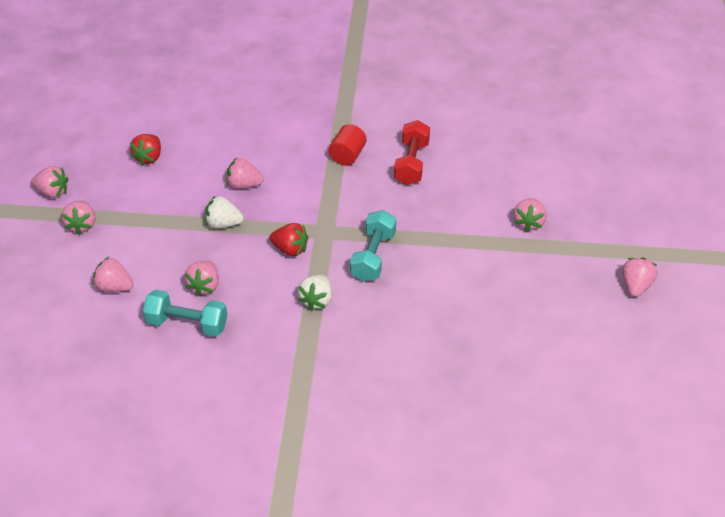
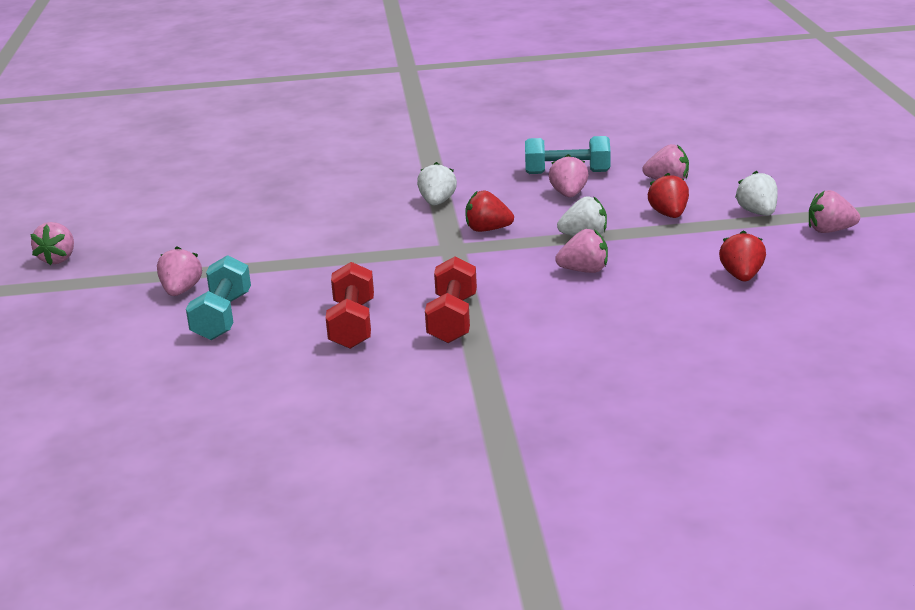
camera: 170 degrees right, 20 degrees down
(82, 225) = (757, 213): pink strawberry -> white strawberry
(146, 237) = (669, 215): none -> red strawberry
(347, 155) = (452, 319): red cylinder -> red dumbbell
(373, 256) = (383, 238): turquoise dumbbell -> turquoise dumbbell (222, 317)

